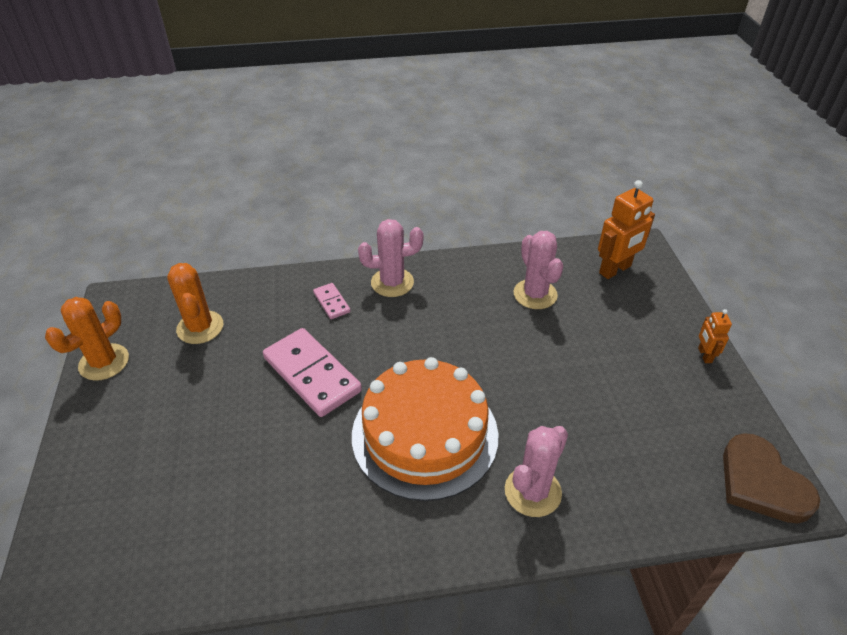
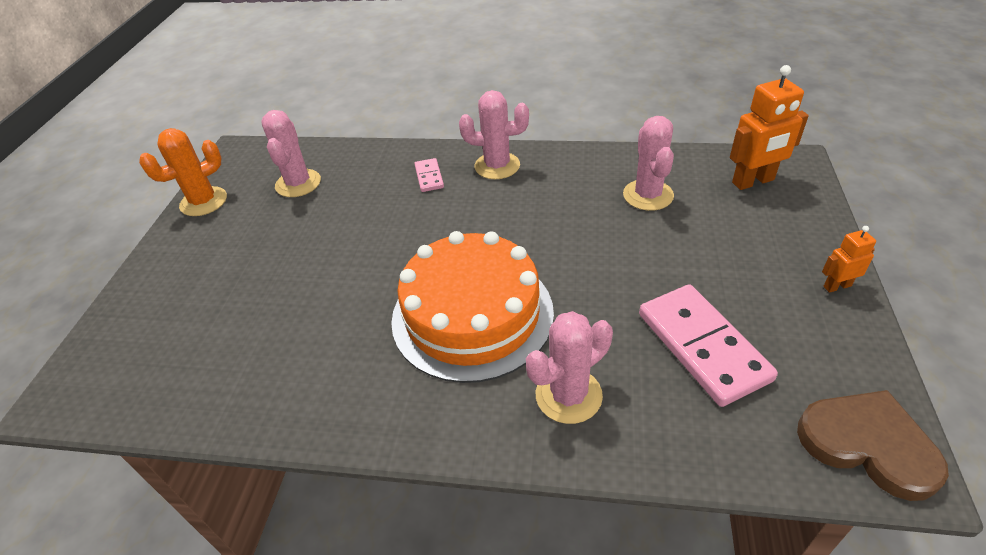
camera: 20 degrees right, 0 degrees up
(200, 327) = (298, 183): orange cactus -> pink cactus
(311, 374) = (382, 240): pink domino -> pink domino (702, 346)
(704, 355) = (837, 286): orange robot -> orange robot turned 60 degrees clockwise
(761, 483) = (868, 444): brown heart -> brown heart turned 135 degrees clockwise

